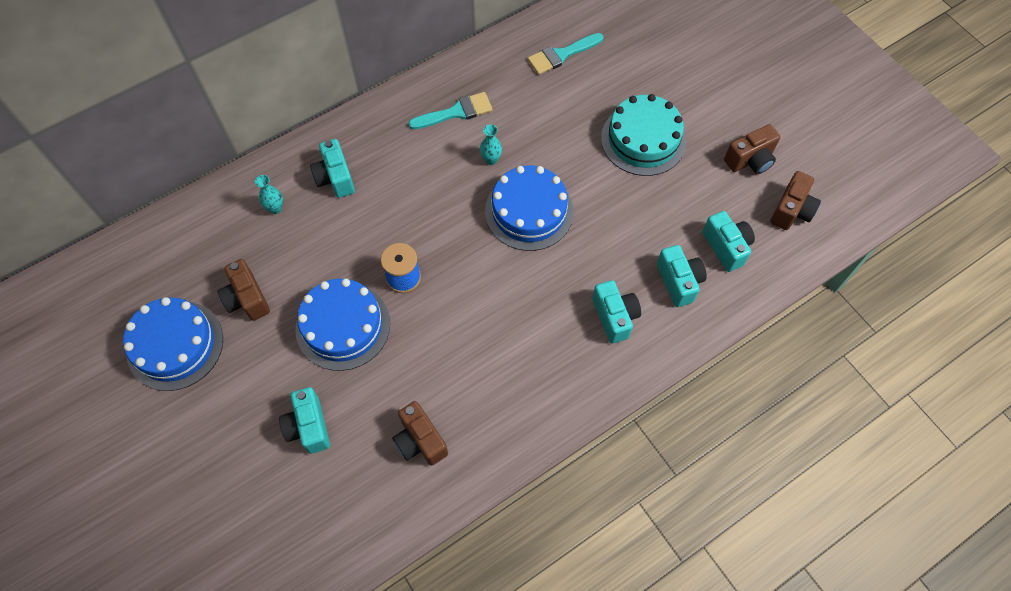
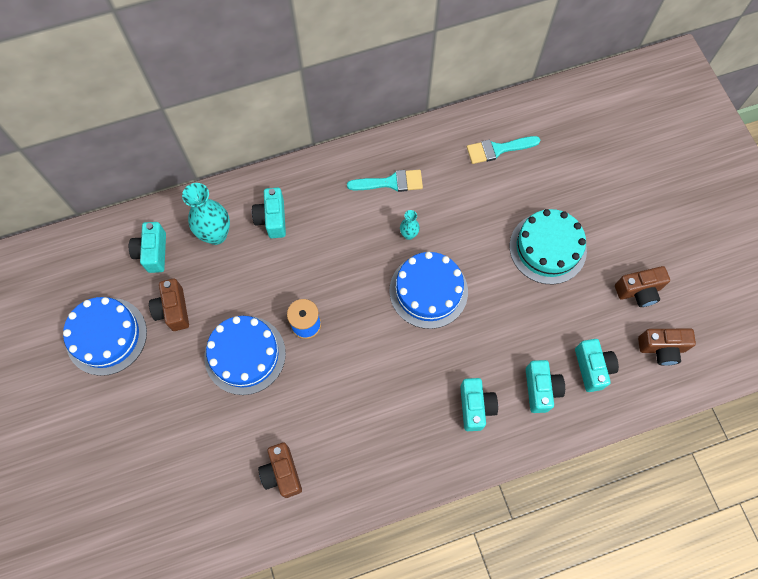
camera: 15 degrees right, 5 degrees up
(275, 208) = (216, 235): turquoise vase -> turquoise vase, size x1.99
(309, 427) = (195, 436): turquoise camera -> turquoise camera (153, 253)
(791, 210) = (661, 348): brown camera -> brown camera turned 45 degrees clockwise

